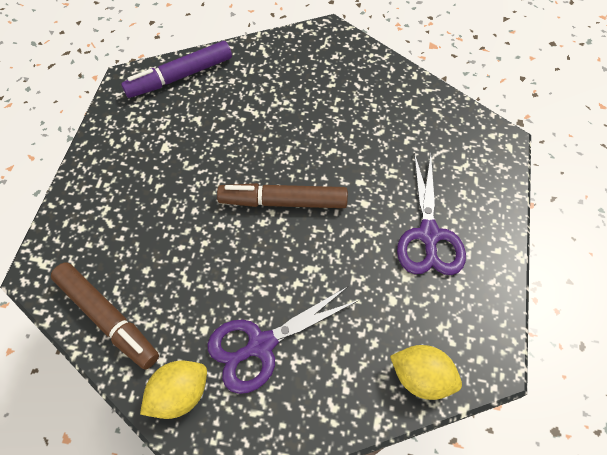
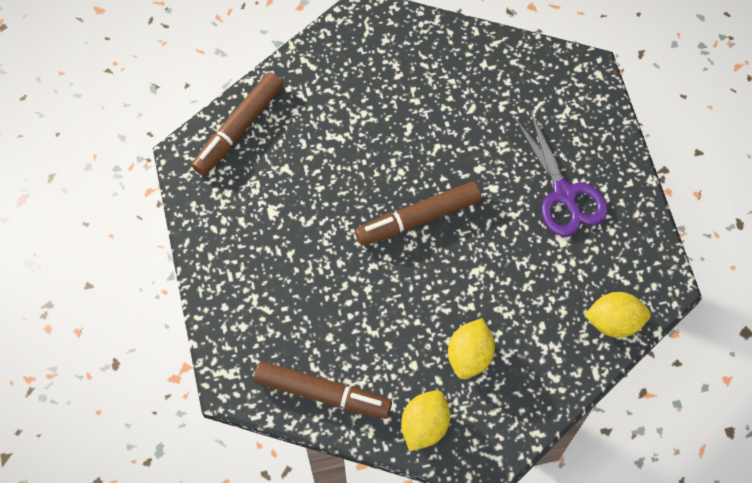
camera: 25 degrees left, 5 degrees up
(180, 76) = (239, 129): purple marker -> brown marker
(261, 345) = (469, 355): purple scissors -> yellow lemon

